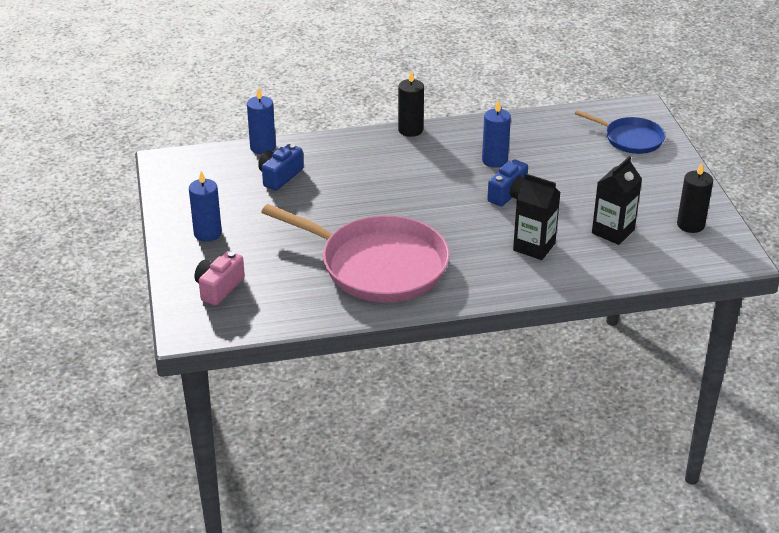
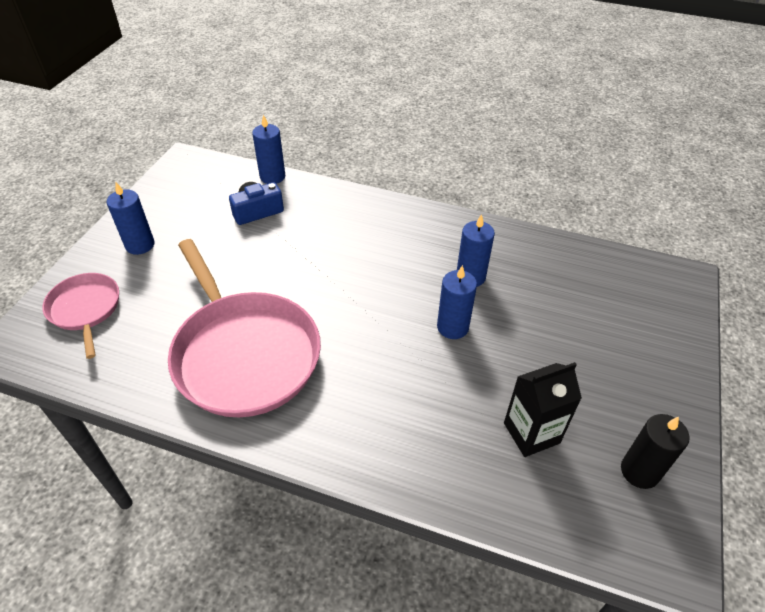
camera: 30 degrees right, 10 degrees up
(219, 288) = (85, 309): pink camera -> pink pan
(410, 130) = (417, 209): black candle -> none
(510, 195) = (452, 327): blue camera -> blue candle
(534, 247) = (422, 410): black carton -> none
(630, 139) = (644, 311): blue pan -> none

